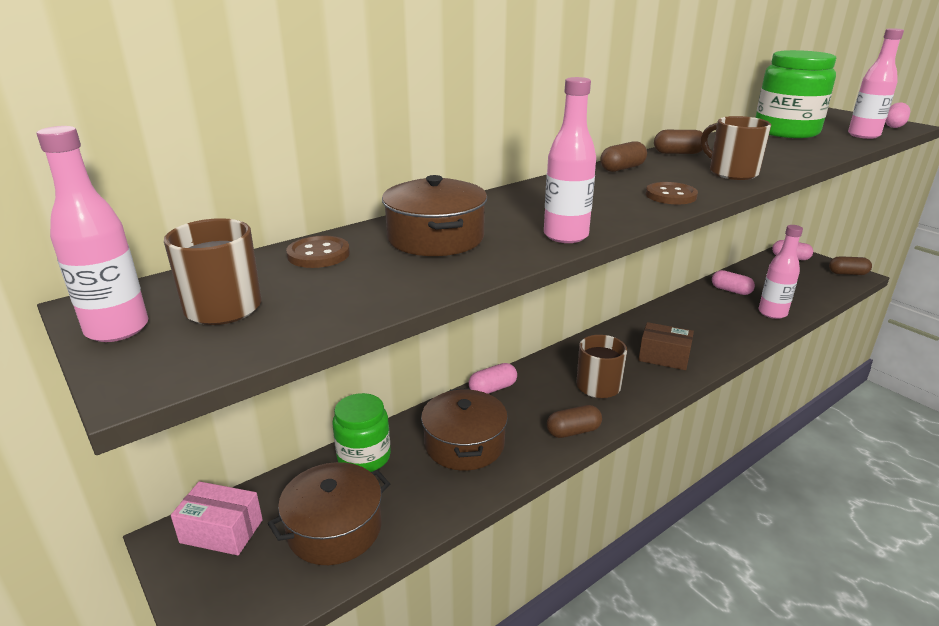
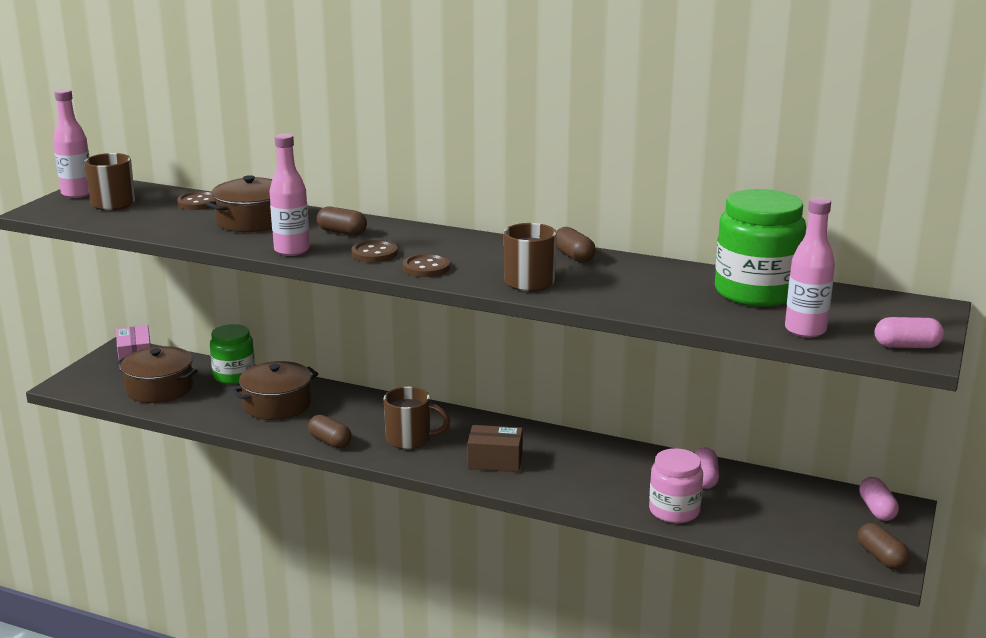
camera: 60 degrees right, 5 degrees down
(492, 388) = (360, 397): pink capsule -> none
(611, 206) = (374, 253): none -> brown button
(622, 168) = (486, 243): brown capsule -> brown capsule (342, 232)
(664, 357) = (495, 461): brown box -> brown box turned 75 degrees counterclockwise
(772, 313) = (674, 511): pink bottle -> pink jar

